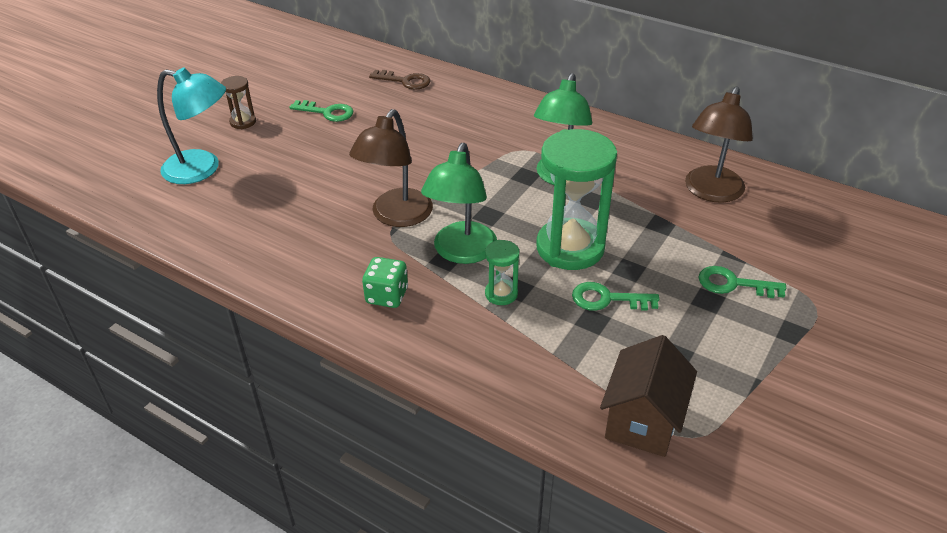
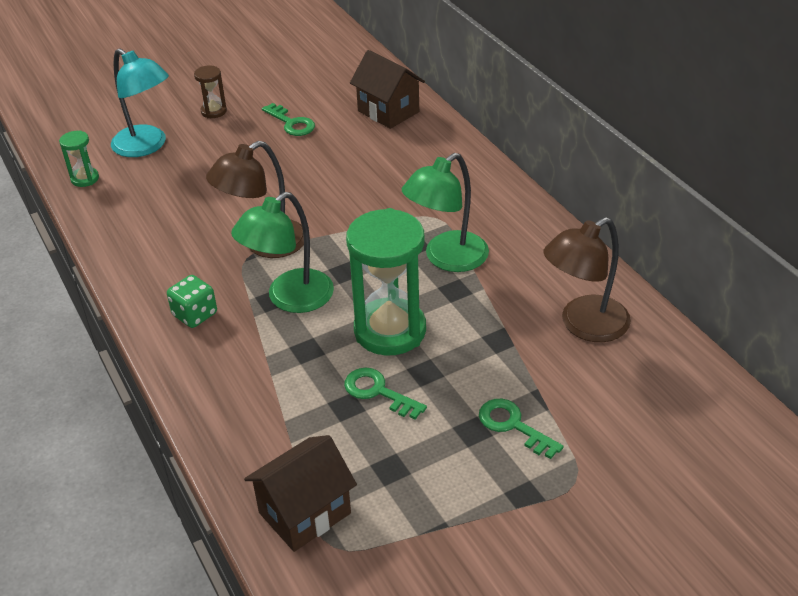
camera: 30 degrees right, 0 degrees up
(405, 81) = (388, 111): brown key -> brown house
(501, 294) = (289, 350): green hourglass -> green hourglass (85, 179)

